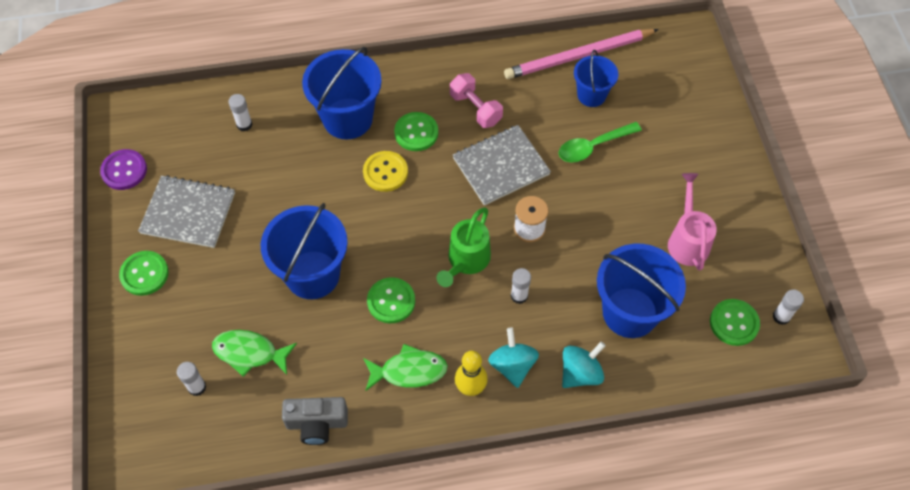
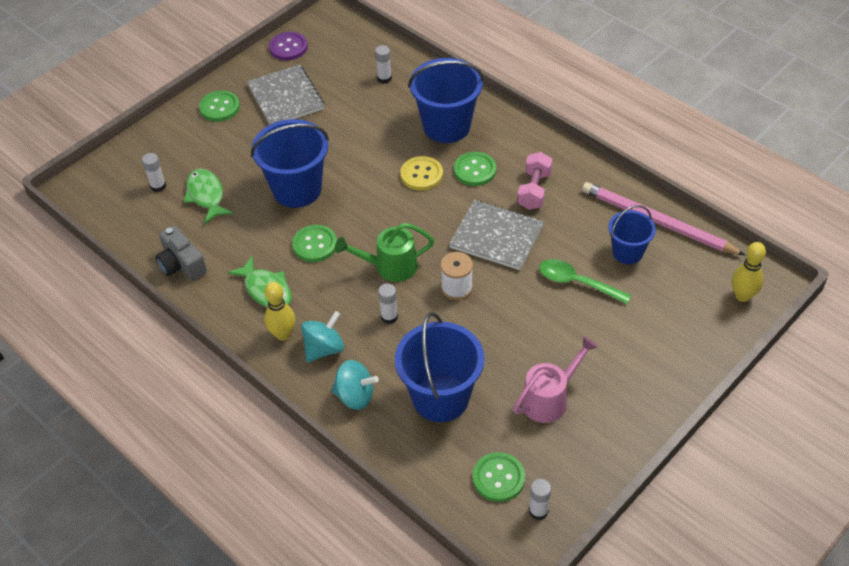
camera: 55 degrees right, 10 degrees down
(689, 58) = (742, 296): none -> yellow bowling pin

